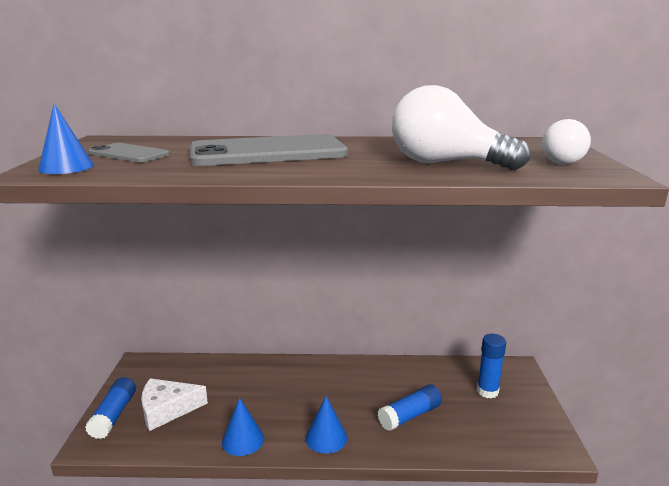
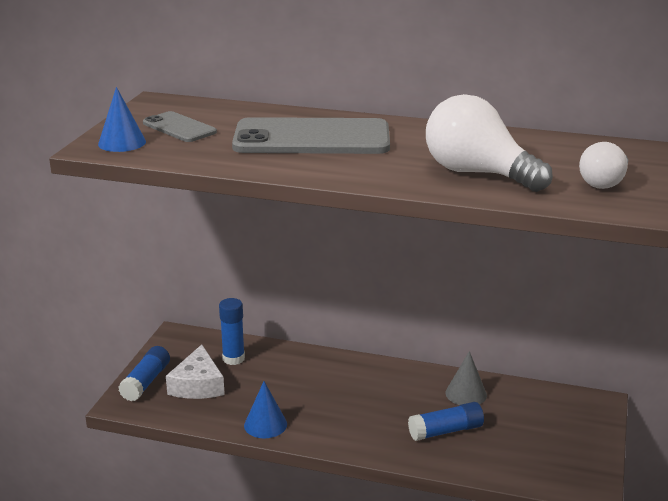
camera: 15 degrees right, 5 degrees up
(167, 409) = (197, 385): white cheese -> white cheese turned 90 degrees counterclockwise
(326, 437) = (349, 436): blue cone -> none
(411, 377) = (466, 394): none -> grey cone
(487, 391) = (546, 421): blue glue stick -> blue glue stick (233, 359)

